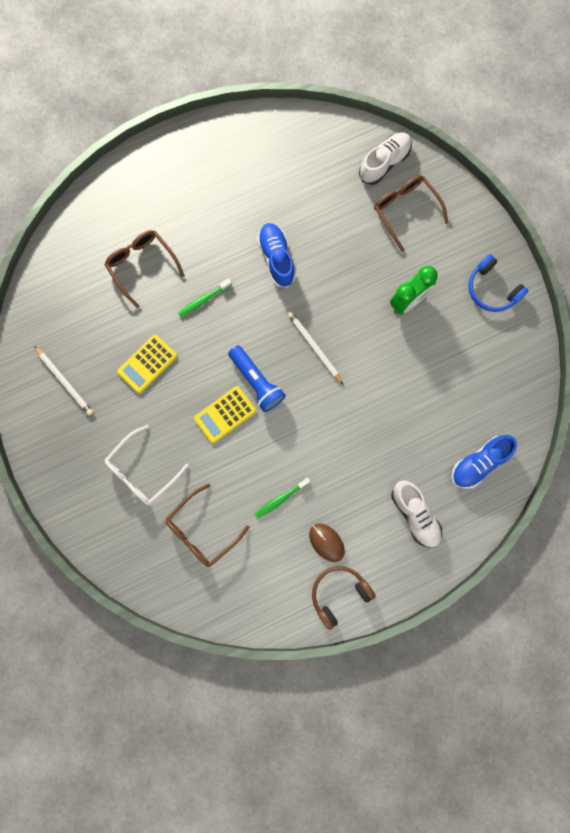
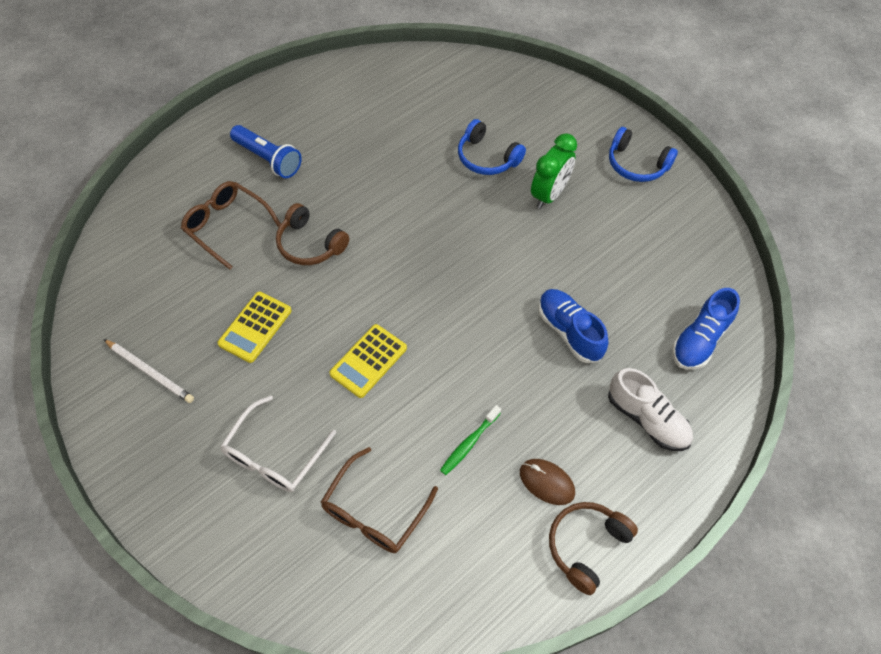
camera: 15 degrees left, 20 degrees down
(203, 300) = (310, 244): green toothbrush -> brown headphones
(256, 382) = (398, 315): blue flashlight -> blue flashlight (268, 159)
(276, 258) = (385, 186): blue shoe -> blue shoe (569, 331)
(314, 347) = (457, 263): white pencil -> none
(368, 251) = (487, 158): none -> blue headphones
(384, 163) = (476, 79): white shoe -> none
(405, 211) = (514, 114): brown glasses -> none

